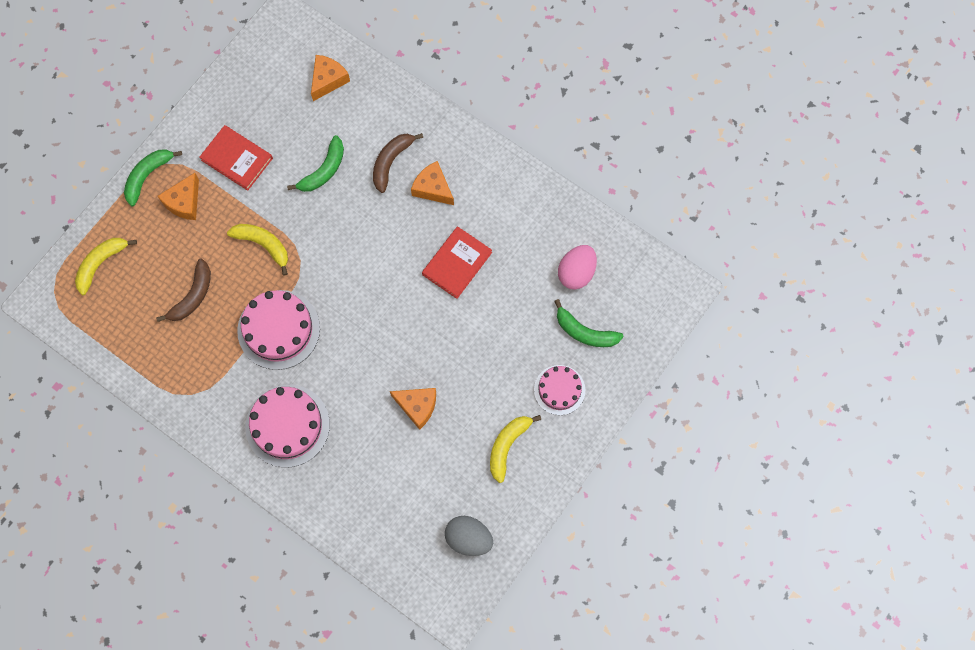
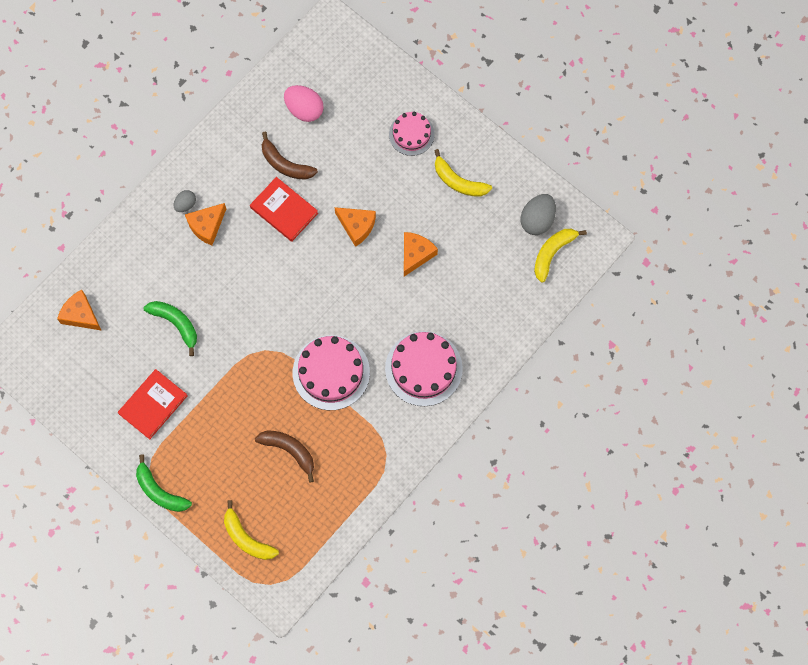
camera: 85 degrees left, 0 degrees up
(184, 202) = (192, 456): orange cheese -> orange cheese (357, 226)
(263, 245) = (245, 383): yellow banana -> yellow banana (553, 253)
(391, 162) = (175, 261): brown banana -> brown banana (285, 164)
(455, 164) = (185, 204): none -> grey egg
(584, 332) = (360, 108): green banana -> none

